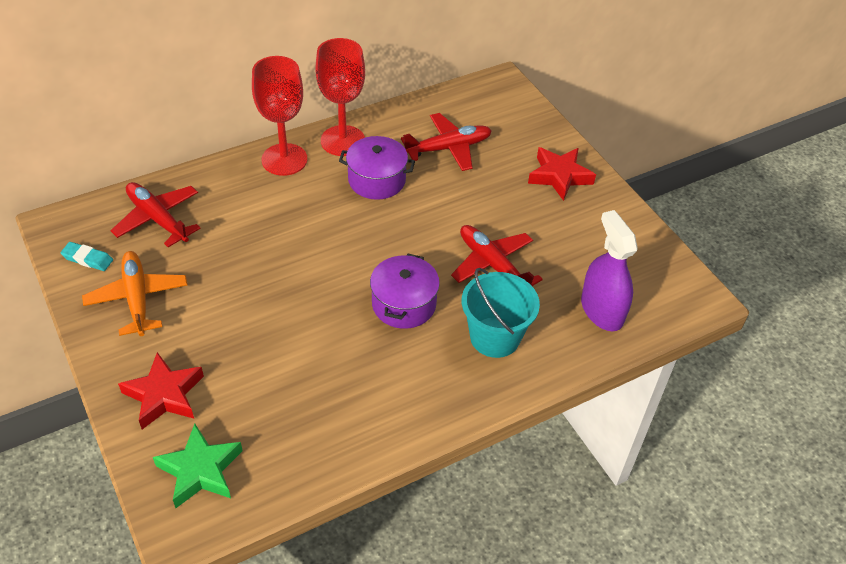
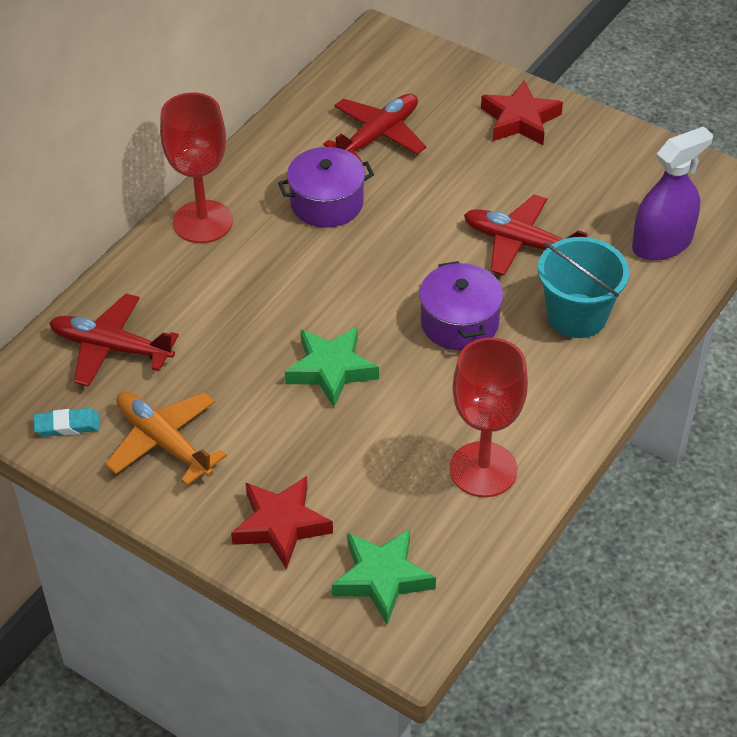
camera: 25 degrees left, 0 degrees up
(287, 298) = (331, 370): none -> green star
(342, 141) = (253, 174): red goblet -> red goblet (483, 469)
(602, 310) = (662, 243): purple spray bottle -> purple spray bottle turned 105 degrees clockwise

